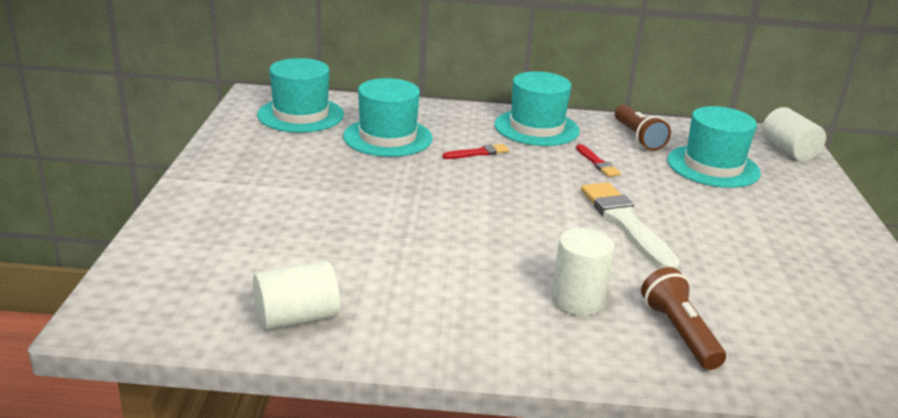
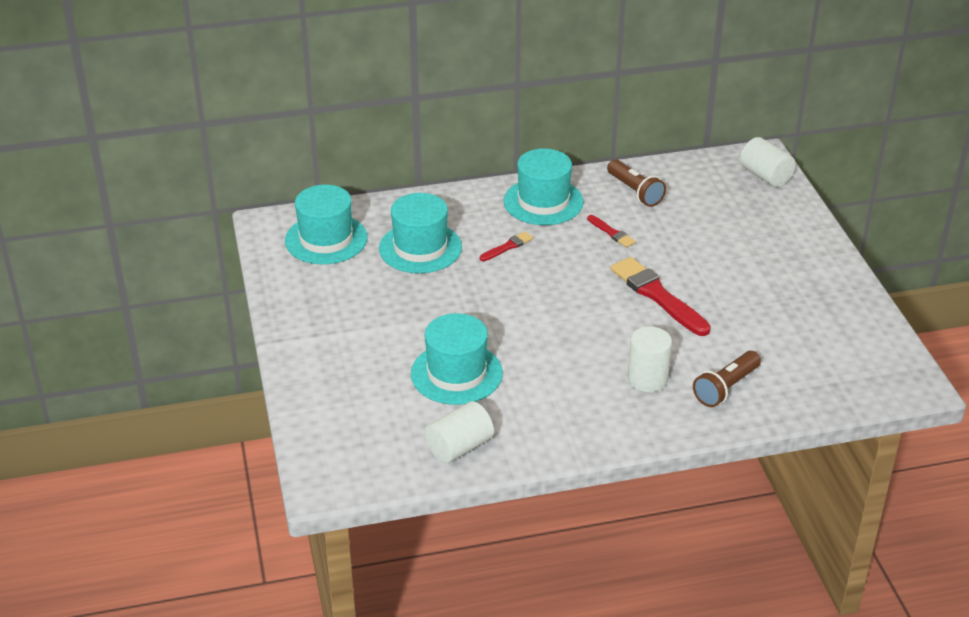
camera: 15 degrees left, 10 degrees up
(626, 223) = (657, 296): white brush -> red brush
(679, 333) = (726, 388): brown flashlight -> brown flashlight turned 105 degrees counterclockwise
(713, 166) = (707, 212): turquoise hat -> turquoise hat (456, 373)

